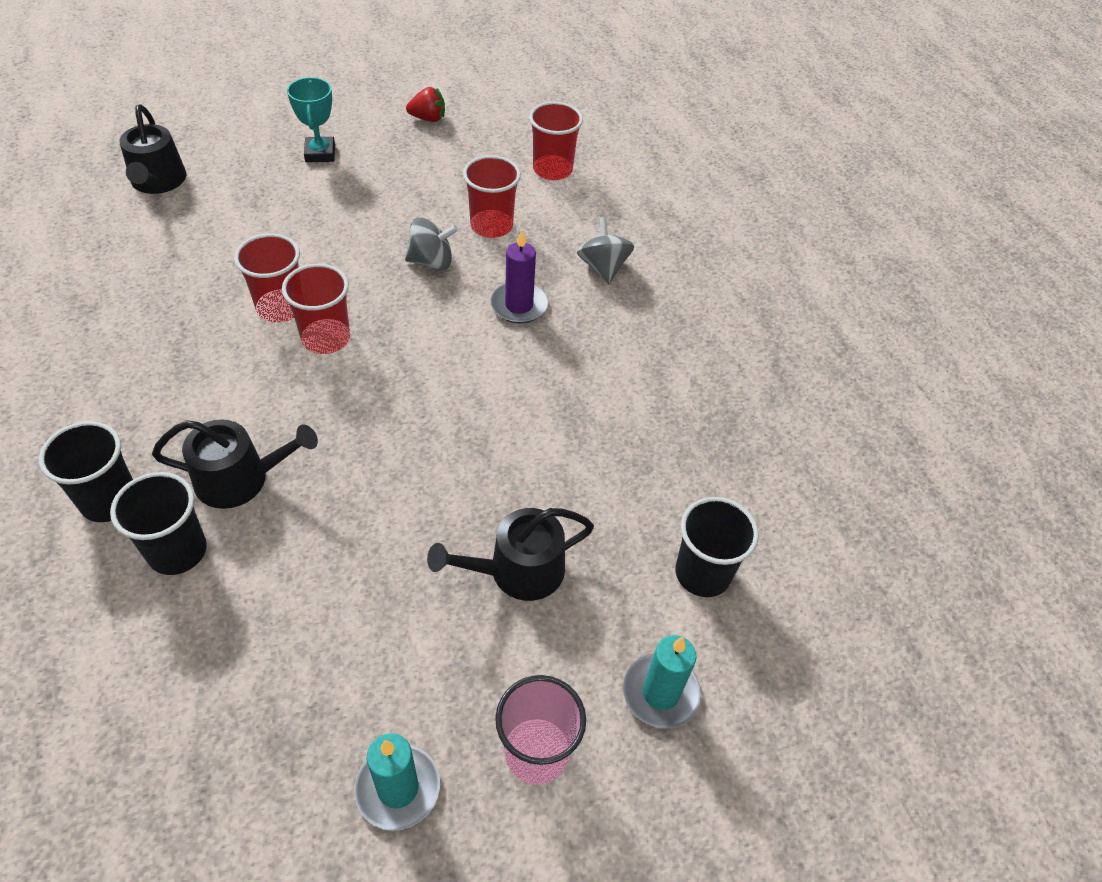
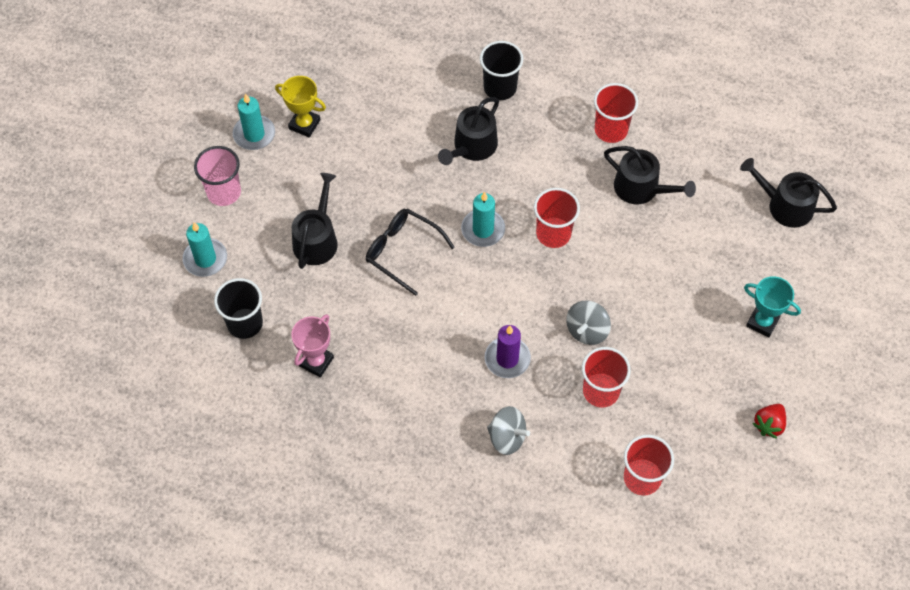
camera: 130 degrees right, 10 degrees up
(177, 551) = (445, 104): black cup -> none
(205, 292) = (641, 188): none -> black watering can
(280, 308) = (599, 222): red cup -> red cup (611, 130)
(330, 722) = (304, 124): none -> yellow trophy
(368, 403) = (483, 229): none -> turquoise candle
(461, 466) = (402, 251): none -> black glasses
(677, 466) = (316, 361): none -> pink trophy

